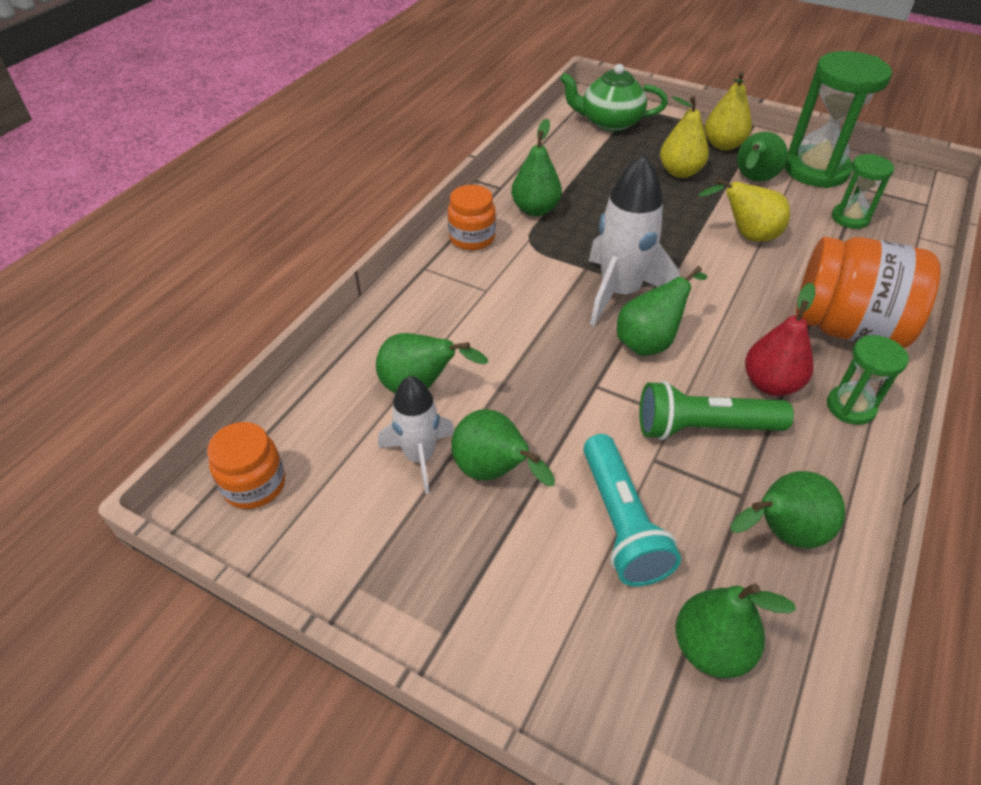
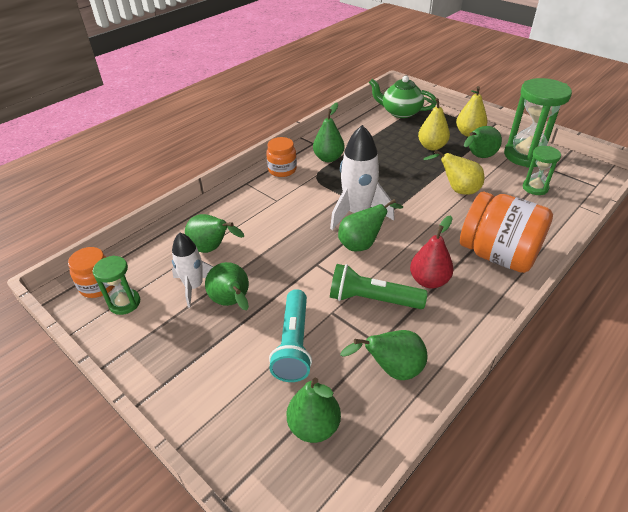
camera: 15 degrees right, 5 degrees down
(850, 407) = (476, 303): green hourglass -> green hourglass (124, 303)

